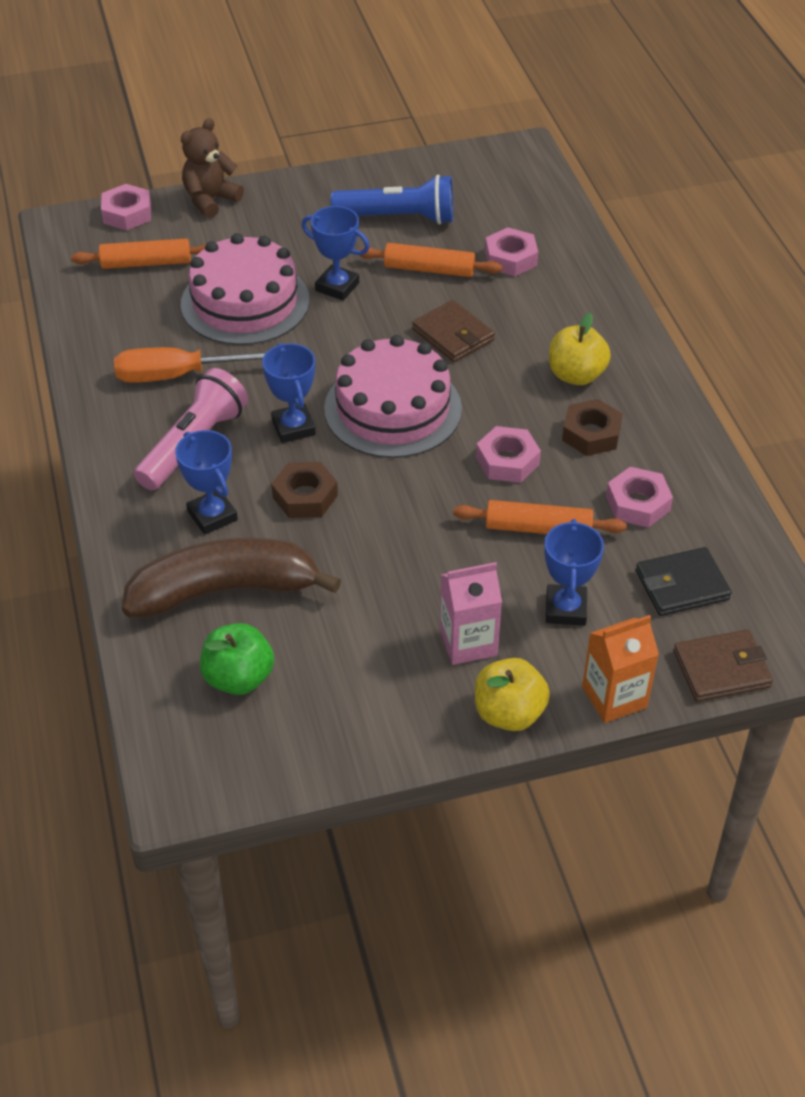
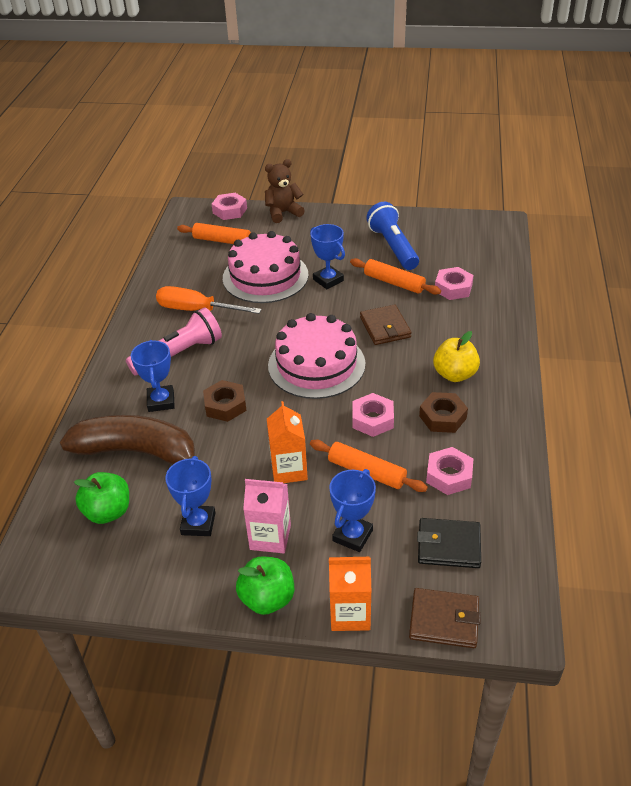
camera: 25 degrees right, 5 degrees down
(293, 427) = (246, 360): blue trophy -> blue trophy (198, 523)
(398, 218) = (393, 247): blue flashlight -> blue flashlight turned 135 degrees counterclockwise
(440, 554) = (289, 470): none -> orange carton
(509, 713) = (267, 598): yellow apple -> green apple

